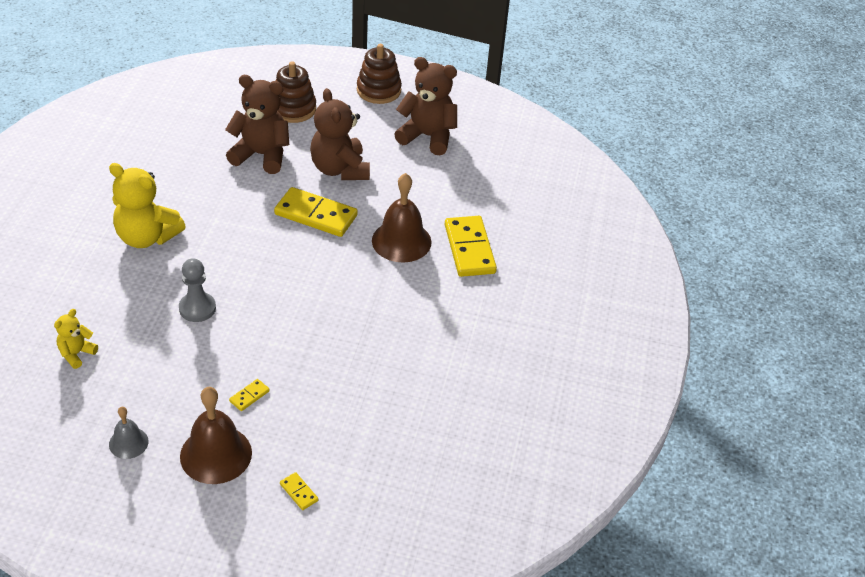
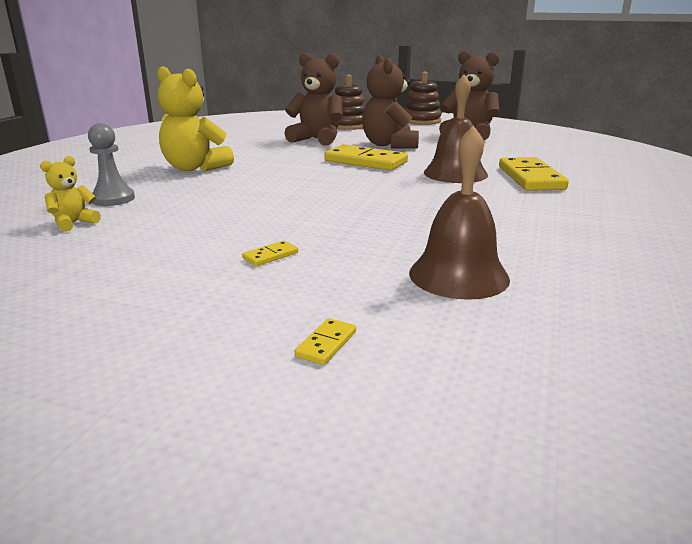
camera: 10 degrees right, 20 degrees down
(128, 443) = (87, 287): grey bell -> none
(197, 308) = (228, 201): grey pawn -> grey pawn (113, 199)
(216, 454) = (206, 301): brown bell -> brown bell (458, 275)
(298, 492) = (326, 344): yellow domino -> yellow domino turned 60 degrees clockwise

